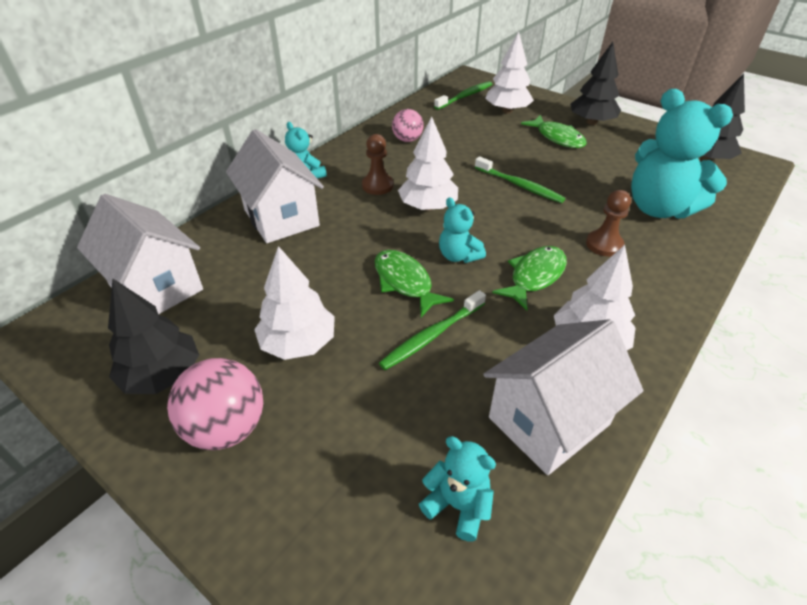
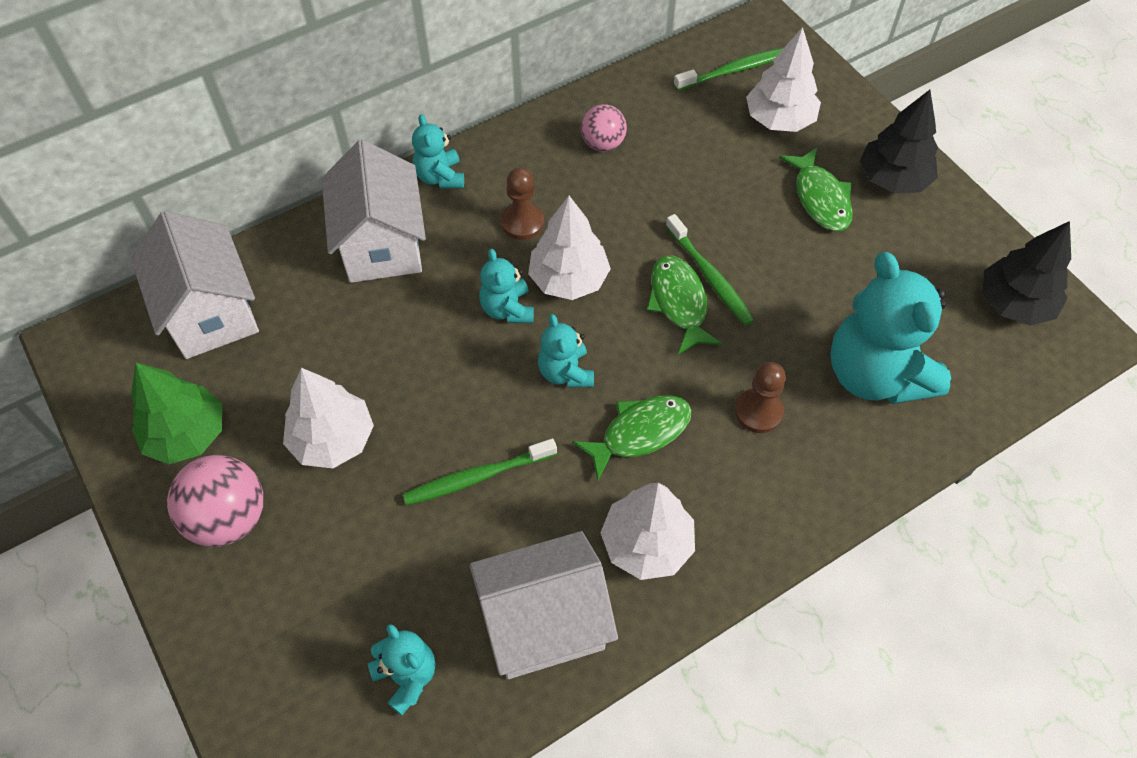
camera: 20 degrees right, 15 degrees up
(162, 375) = (186, 434): black tree -> green tree
(394, 231) = (507, 309): none -> turquoise teddy bear
(405, 282) = (483, 392): green fish -> green fish (679, 303)

